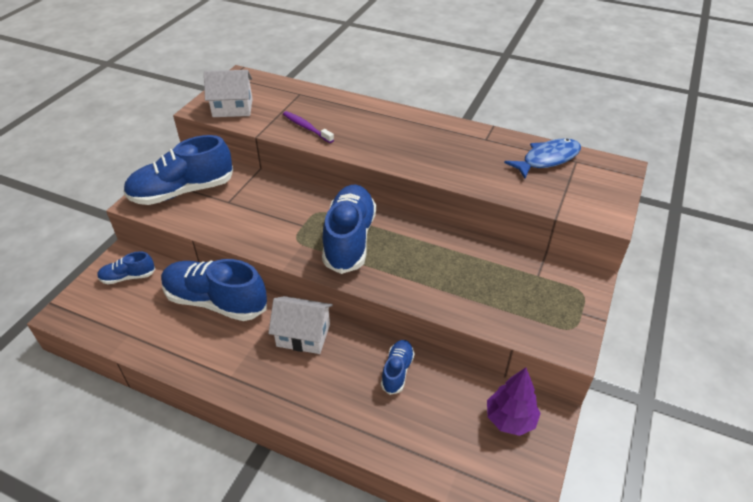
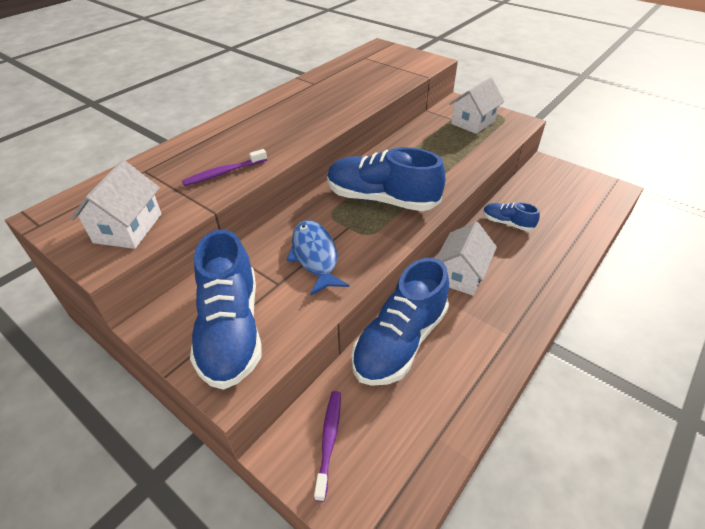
camera: 75 degrees left, 0 degrees up
(128, 277) = (329, 441): blue shoe -> purple toothbrush
(510, 419) = (551, 179): purple tree -> none
(540, 296) = (473, 122): none -> white house
(547, 159) = (356, 66): blue fish -> blue fish (315, 256)

